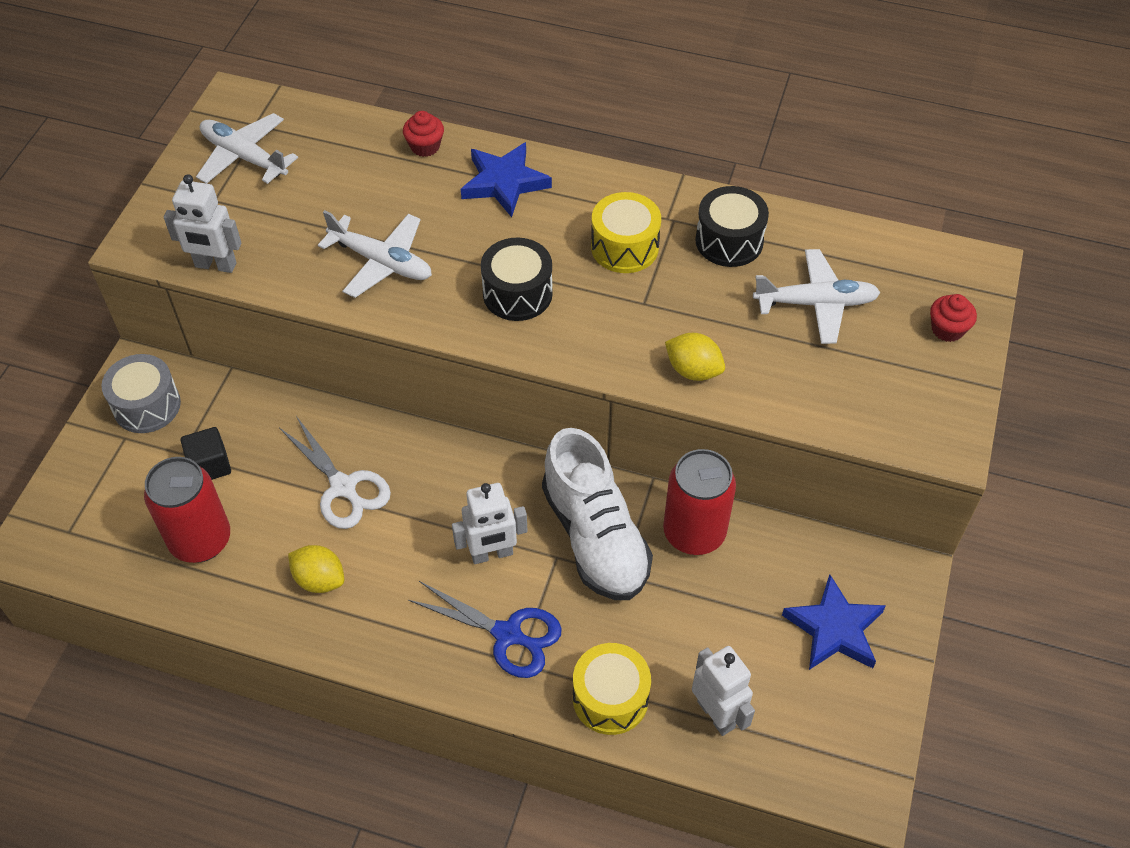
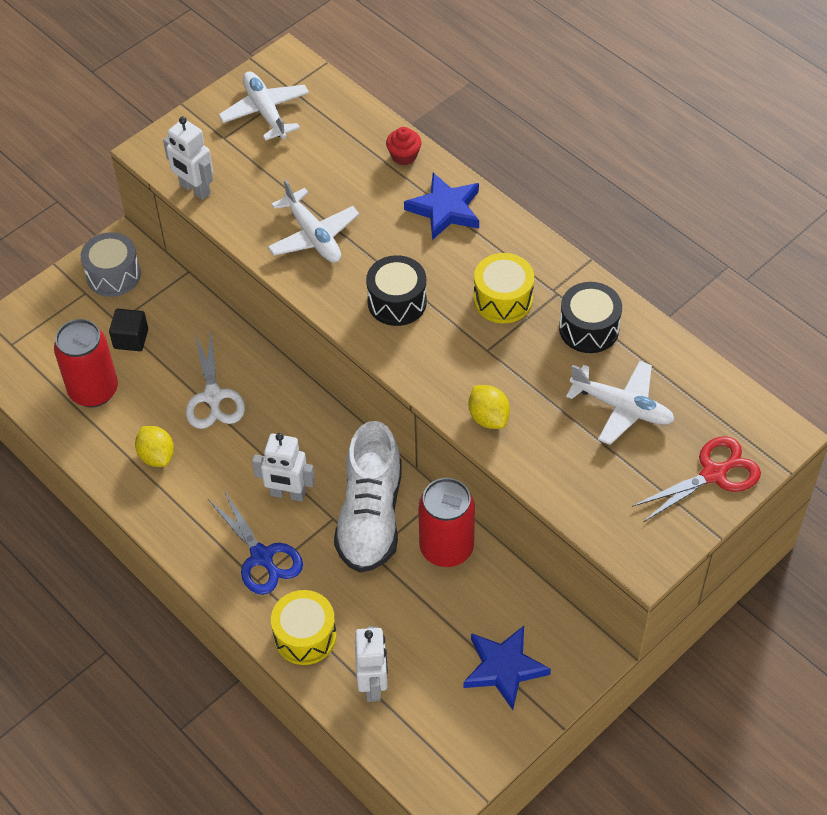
camera: 30 degrees right, 0 degrees up
(947, 329) = (714, 474): red cupcake -> red scissors

